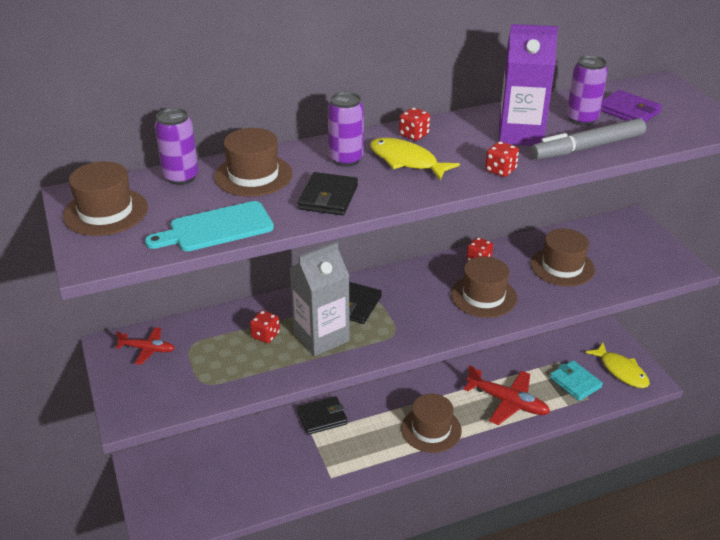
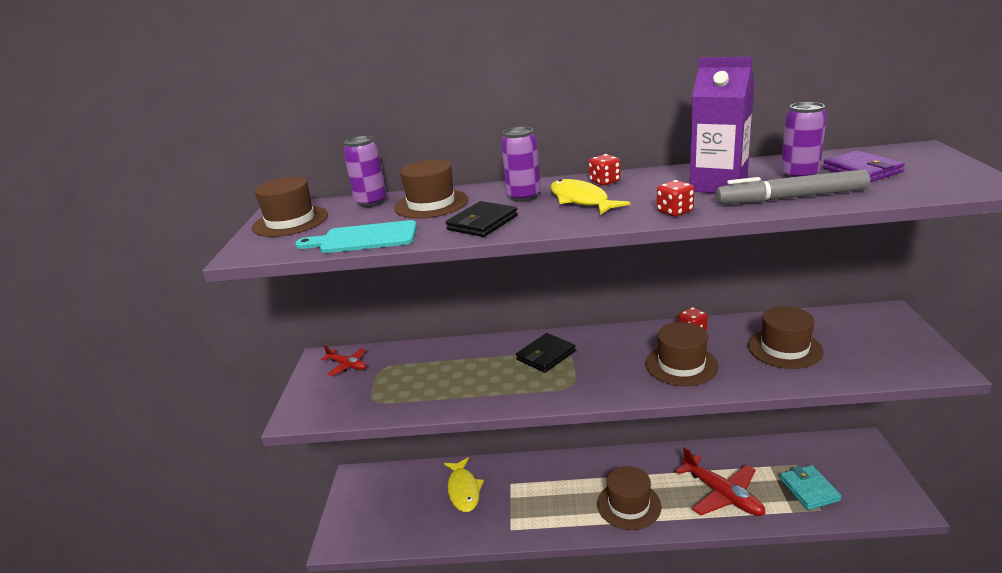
camera: 25 degrees right, 10 degrees down
(265, 335) = (450, 369): red dice -> none
(321, 337) = (499, 378): grey carton -> none
(322, 417) = (527, 471): black wallet -> none
(621, 371) = (871, 488): yellow fish -> yellow fish (463, 490)

